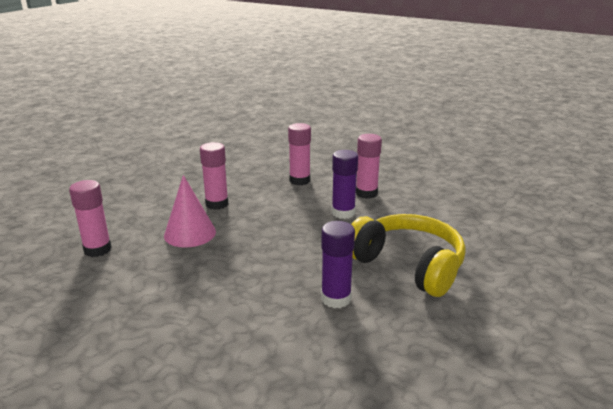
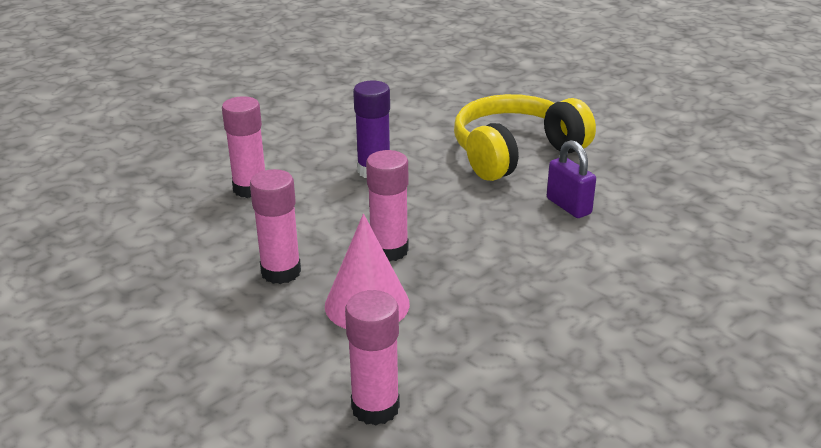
camera: 75 degrees left, 5 degrees up
(336, 298) = (568, 206): purple glue stick -> purple padlock
(366, 193) = (328, 145): pink glue stick -> pink glue stick (389, 250)

